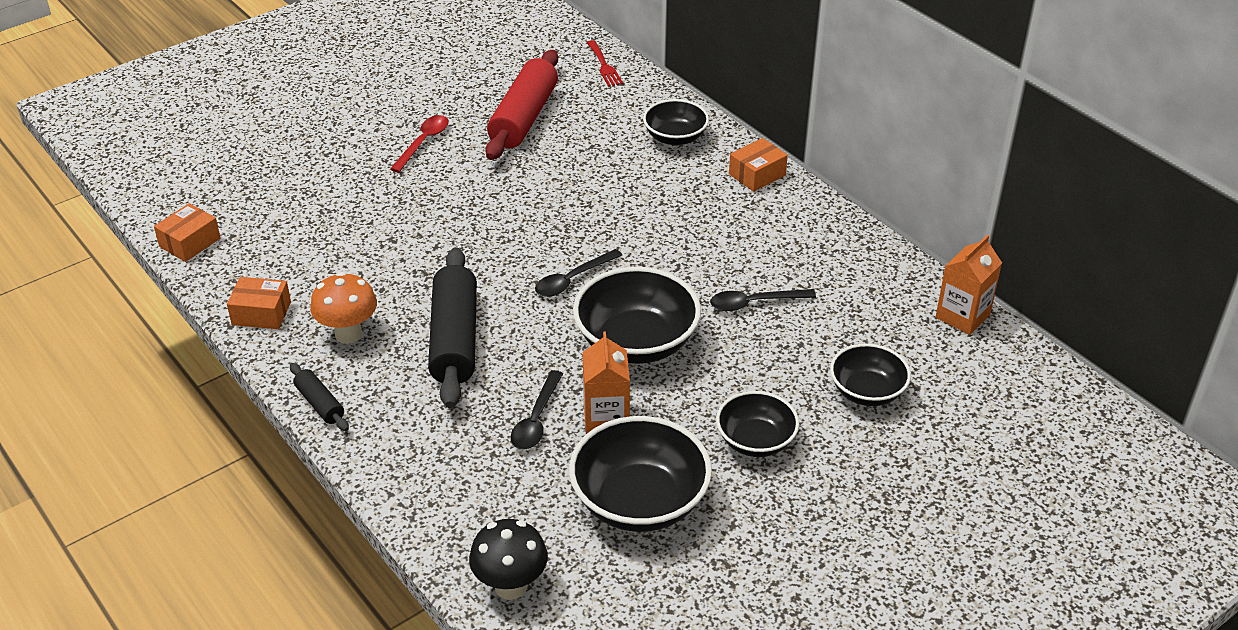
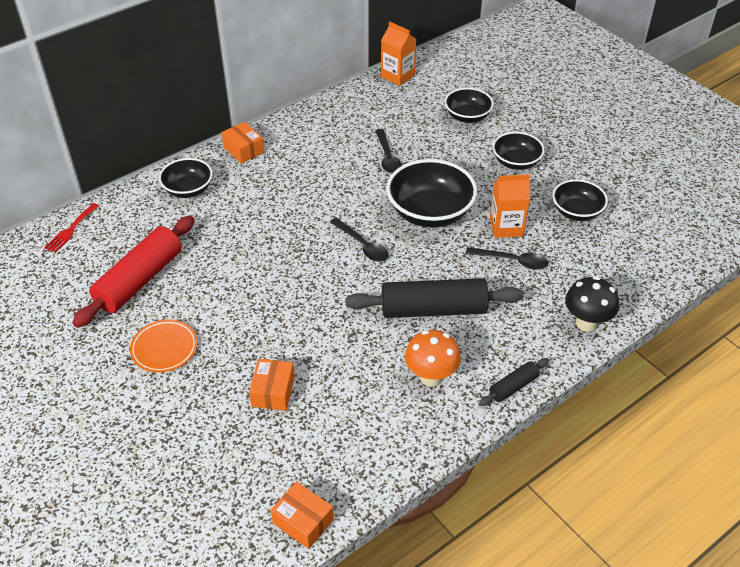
camera: 90 degrees left, 5 degrees up
(261, 313) = (407, 443): orange box -> orange box (273, 391)
(423, 142) = (164, 348): red spoon -> orange plate
(510, 586) = (660, 268): black mushroom -> black mushroom (586, 323)
(524, 118) = (140, 280): red rolling pin -> red rolling pin turned 75 degrees counterclockwise
(604, 66) = (71, 230): red fork -> red fork turned 135 degrees clockwise
(639, 501) = (576, 212): black bowl -> black bowl, size x0.61

